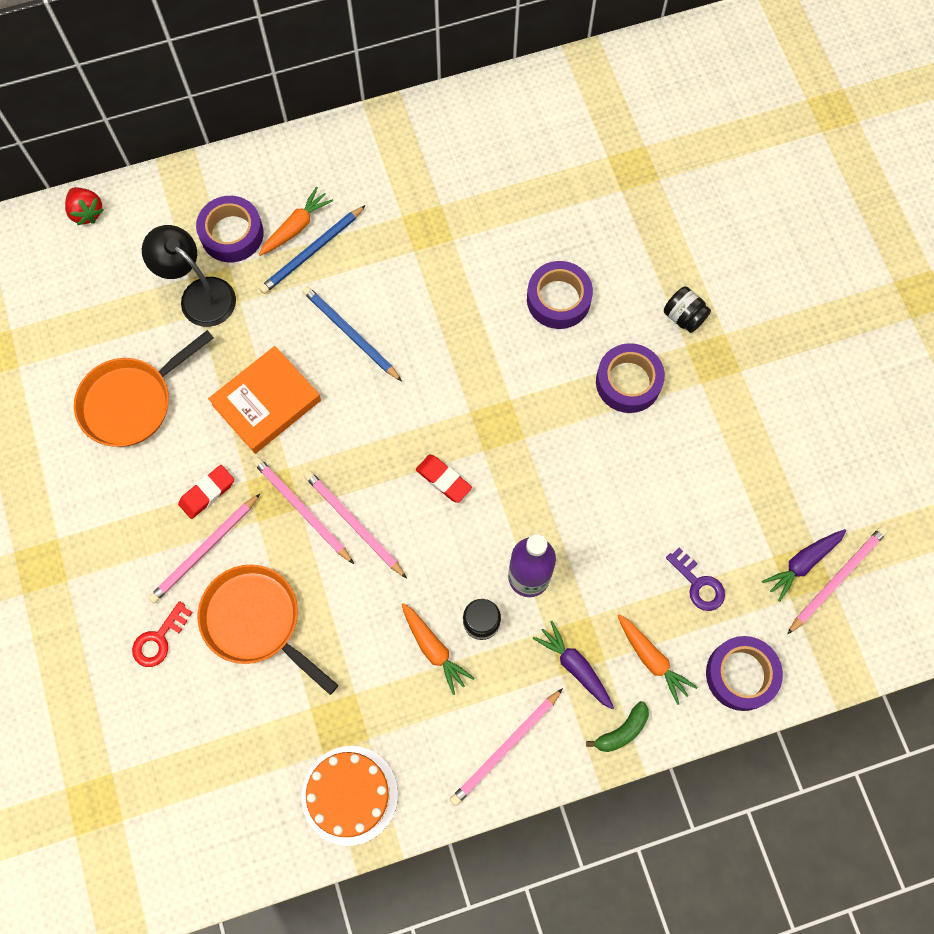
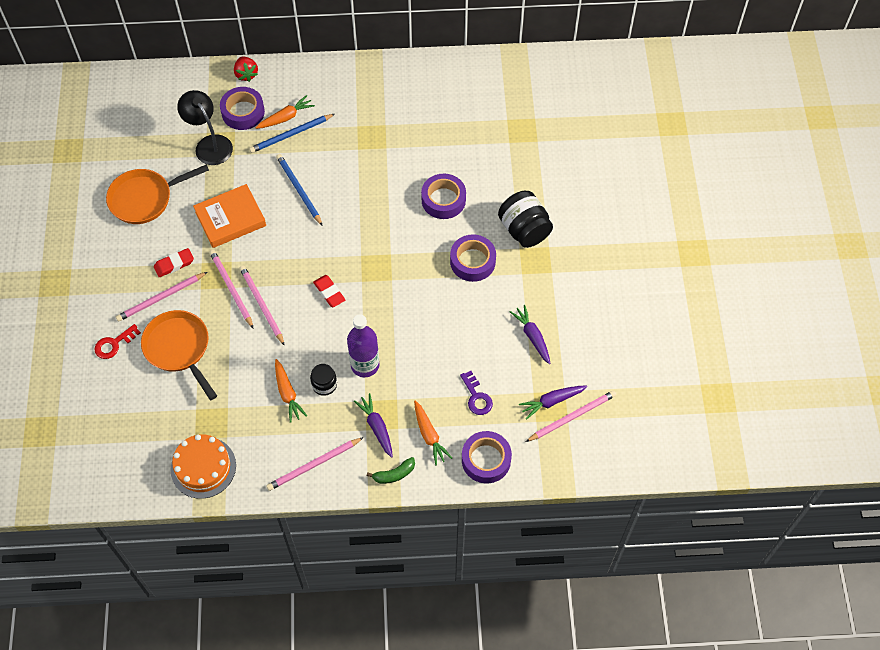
camera: 15 degrees right, 10 degrees down
(87, 212) = (155, 79): red strawberry -> red strawberry (246, 74)
(683, 317) = (524, 230): black jar -> black jar, size x1.75
(746, 474) = (532, 337): none -> purple carrot

